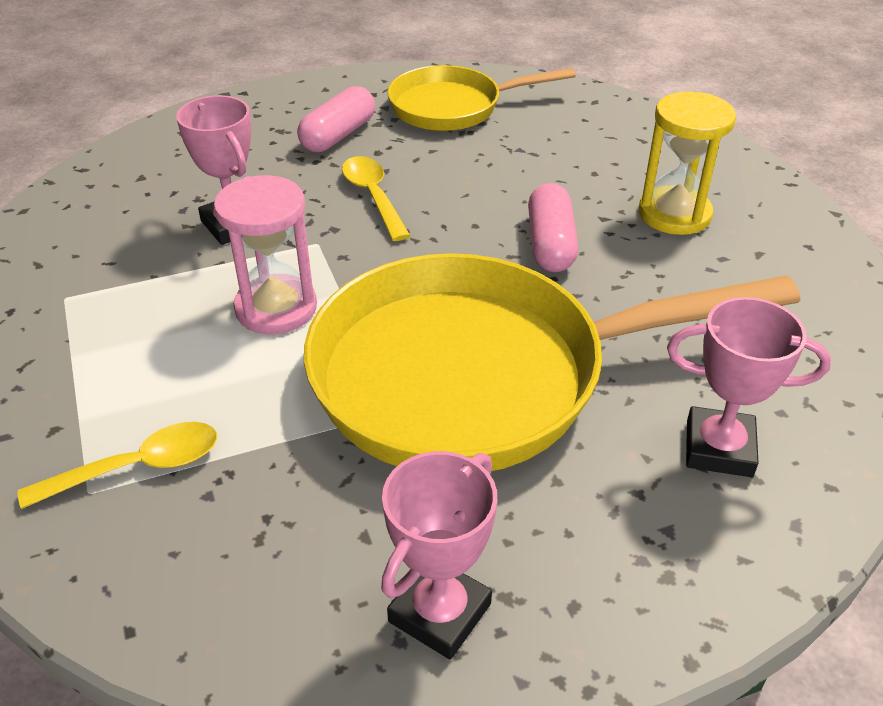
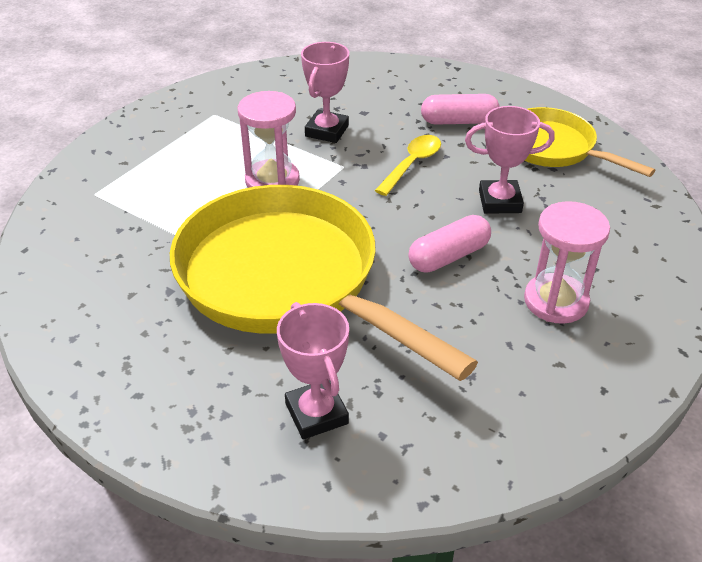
camera: 55 degrees right, 0 degrees up
(137, 467) = (119, 199): yellow spoon -> none
(440, 613) = (99, 344): pink trophy -> pink trophy (500, 202)
(674, 214) = (556, 301): yellow hourglass -> pink hourglass

